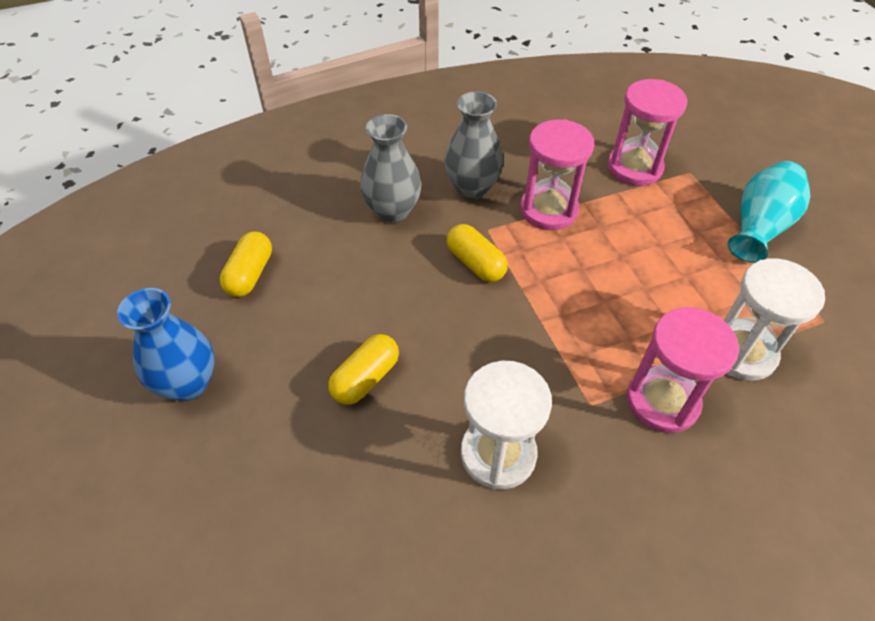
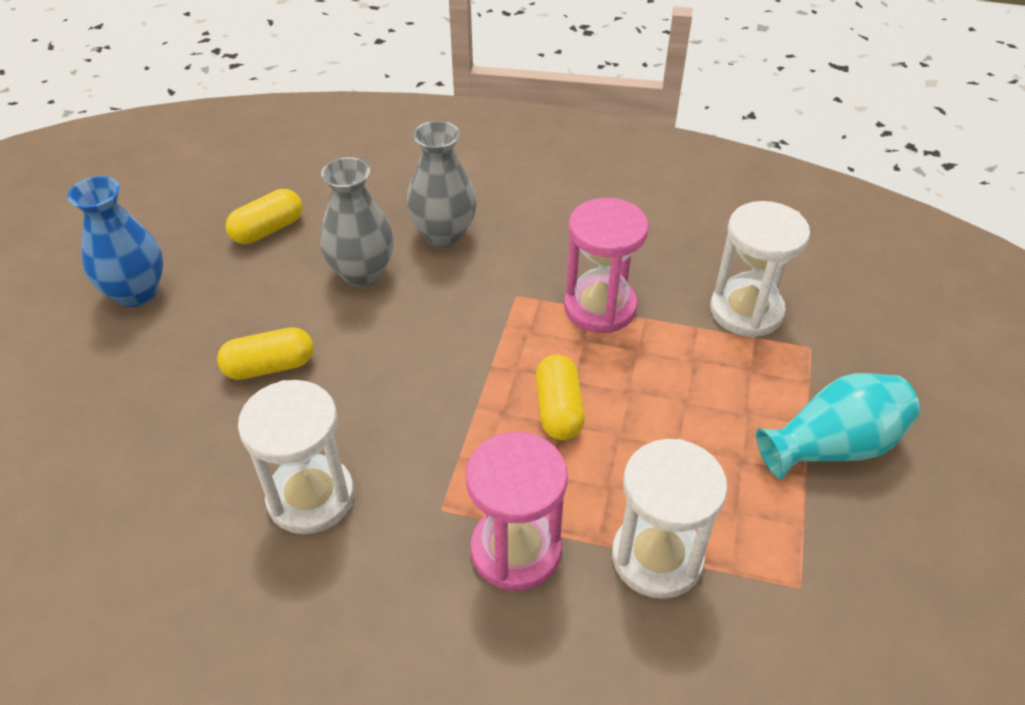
camera: 35 degrees right, 5 degrees down
(472, 188) = (543, 249): grey vase -> grey vase (362, 273)
(475, 263) = (470, 320): yellow capsule -> yellow capsule (558, 409)
(634, 167) = (746, 311): pink hourglass -> white hourglass

